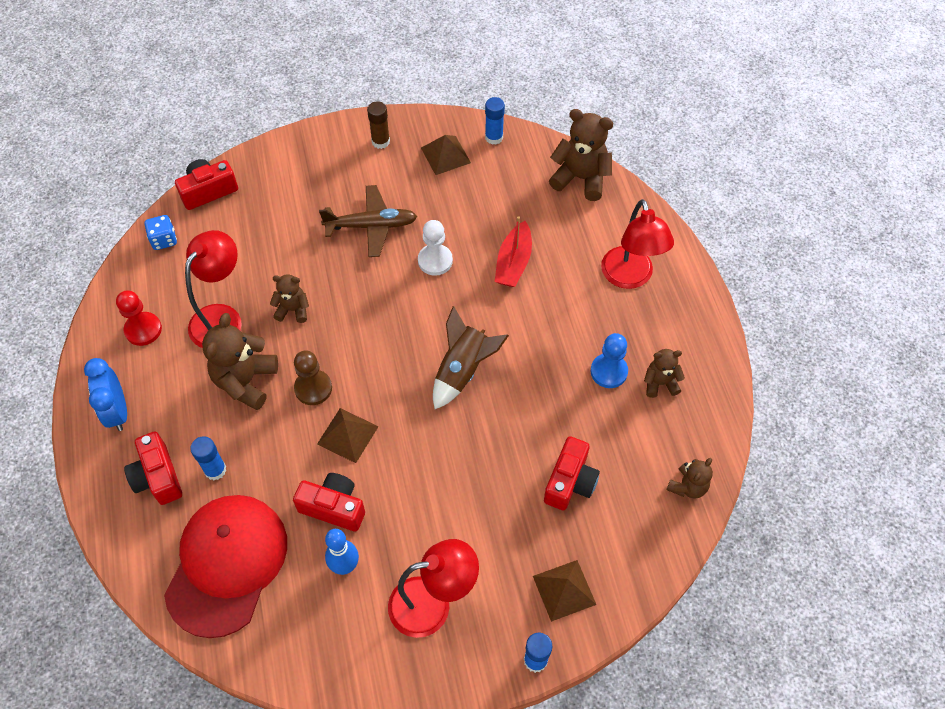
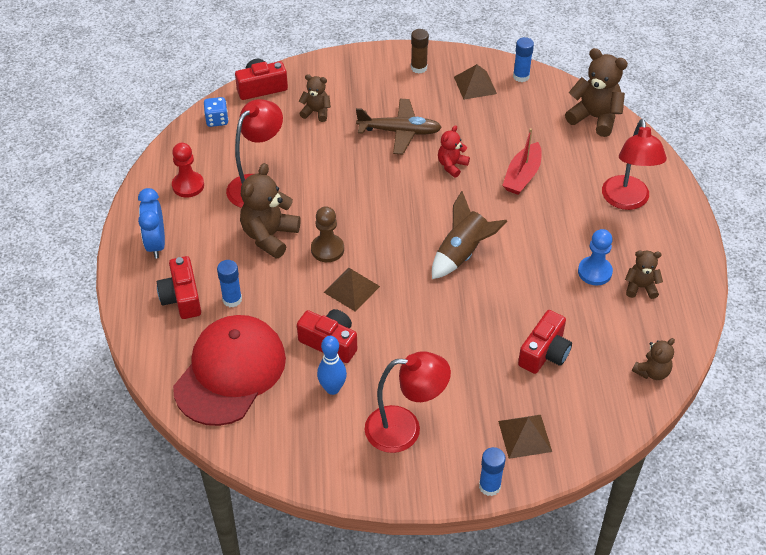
camera: 10 degrees right, 10 degrees down
(293, 310) = (319, 187): brown teddy bear -> brown teddy bear (316, 112)
(435, 261) = (452, 165): white pawn -> red teddy bear

